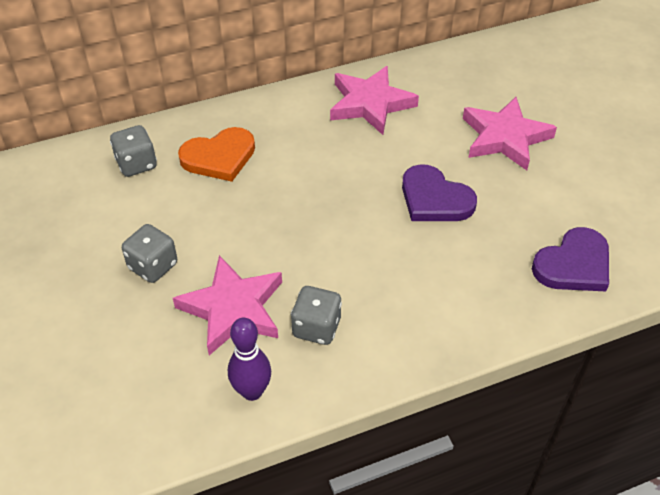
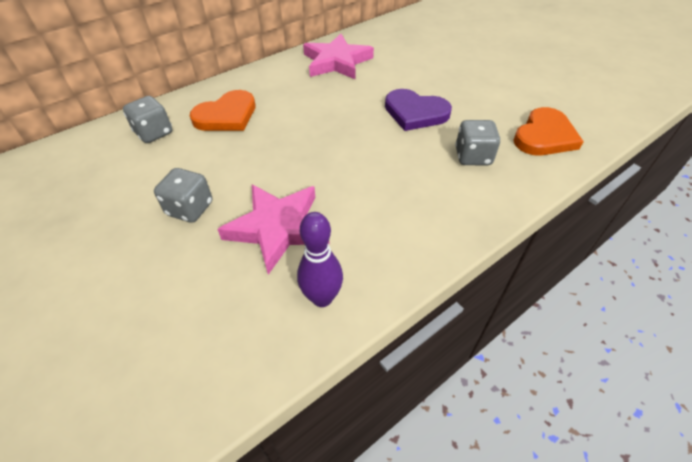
camera: 15 degrees left, 0 degrees up
(316, 327) = (361, 227): grey dice -> grey dice (473, 157)
(505, 137) = (447, 66): pink star -> none
(573, 265) = (544, 136): purple heart -> orange heart

